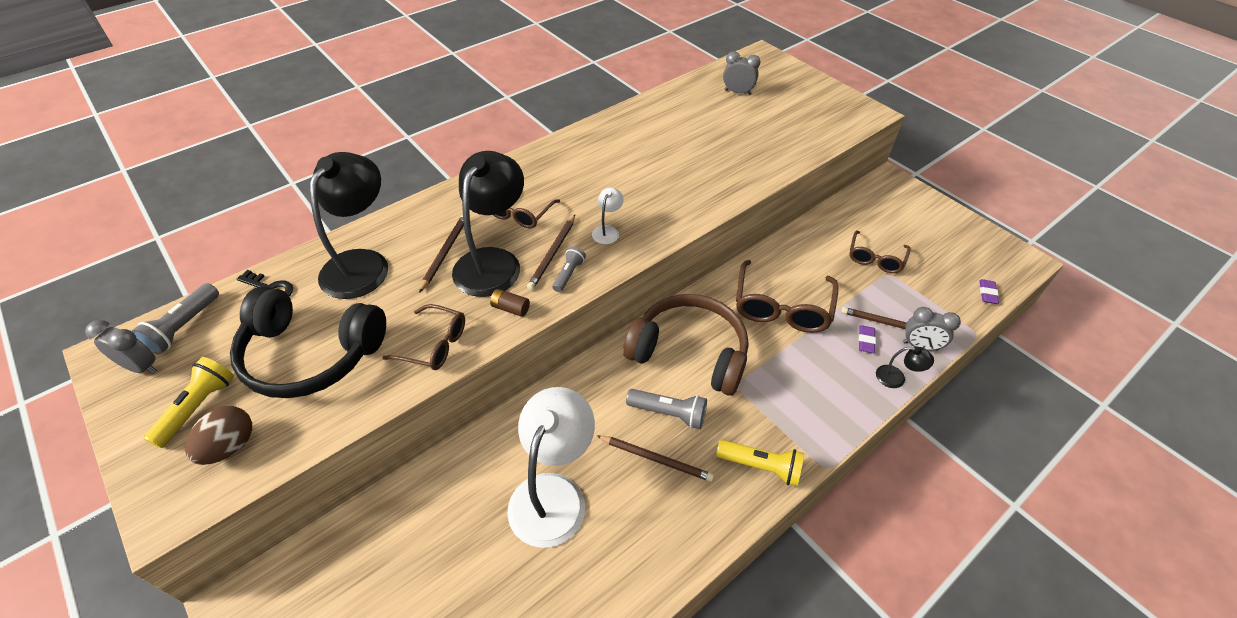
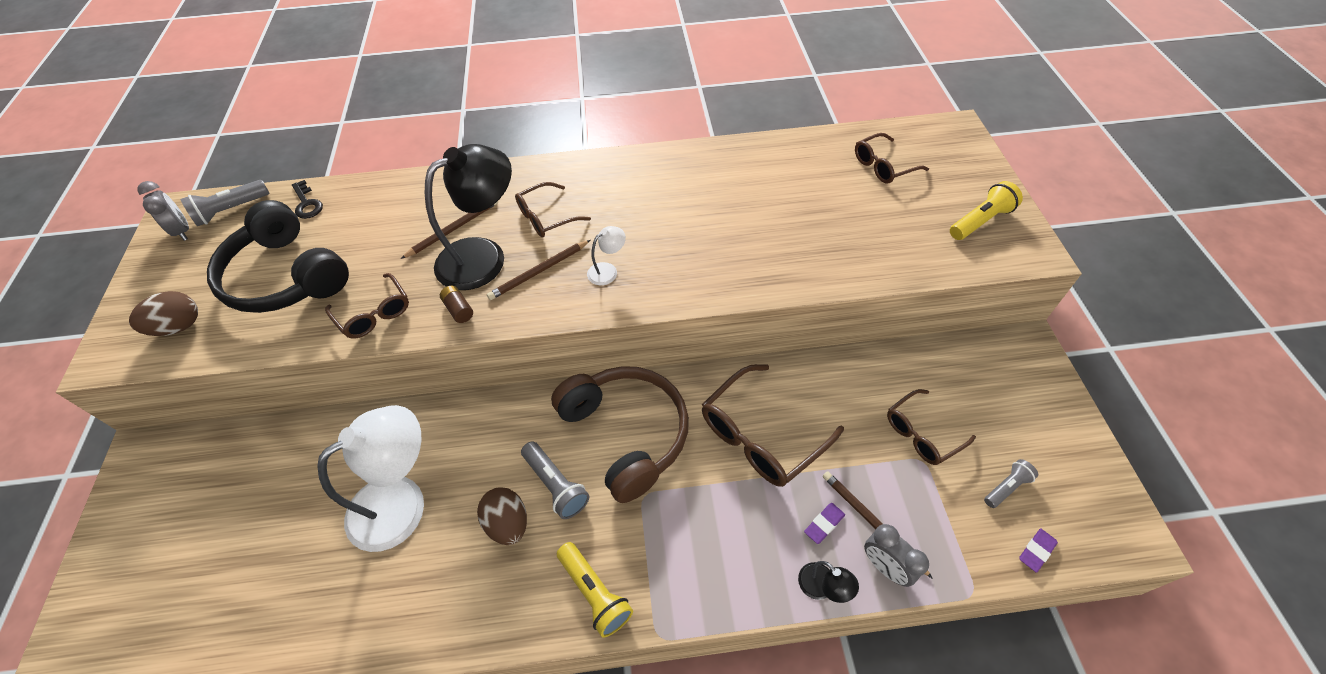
camera: 35 degrees right, 5 degrees up
(198, 407) = (186, 283): yellow flashlight -> yellow flashlight (980, 221)
(362, 263) = (385, 210): black lamp -> none
(568, 274) = (534, 299): grey flashlight -> grey flashlight (1006, 487)
(656, 459) = (508, 523): brown pencil -> brown egg
(737, 92) = (883, 166): grey clock -> brown glasses

